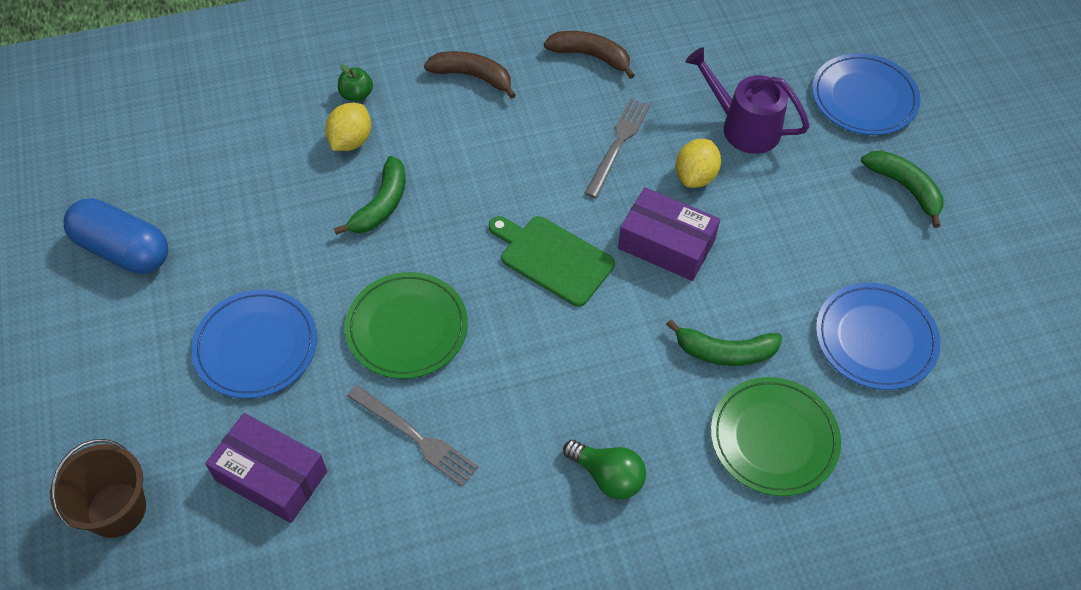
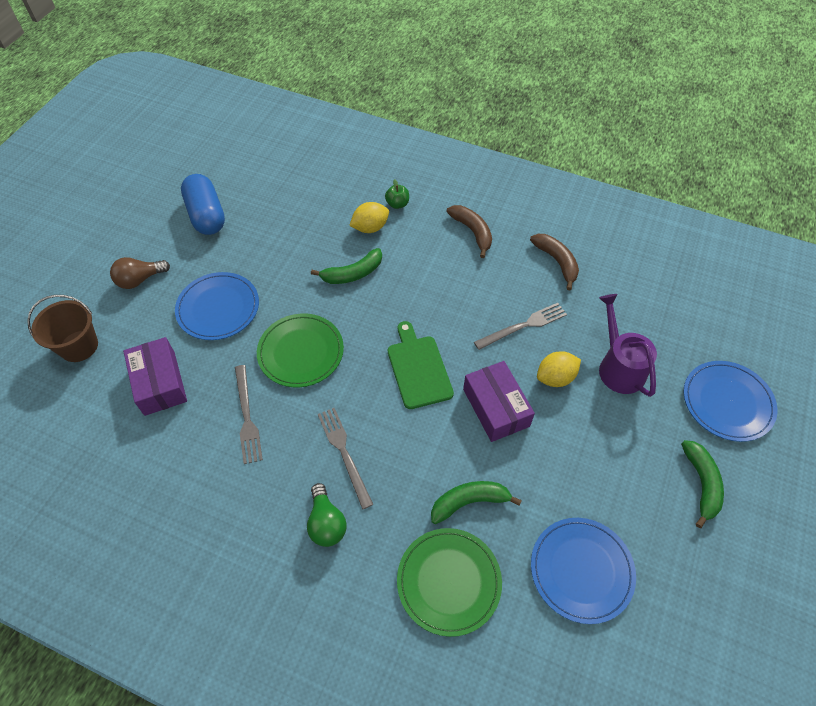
camera: 40 degrees right, 0 degrees up
(114, 381) = (140, 280): none -> brown light bulb
(559, 397) = (344, 453): none -> grey fork
(724, 352) = (469, 502): green banana -> green banana turned 120 degrees clockwise

